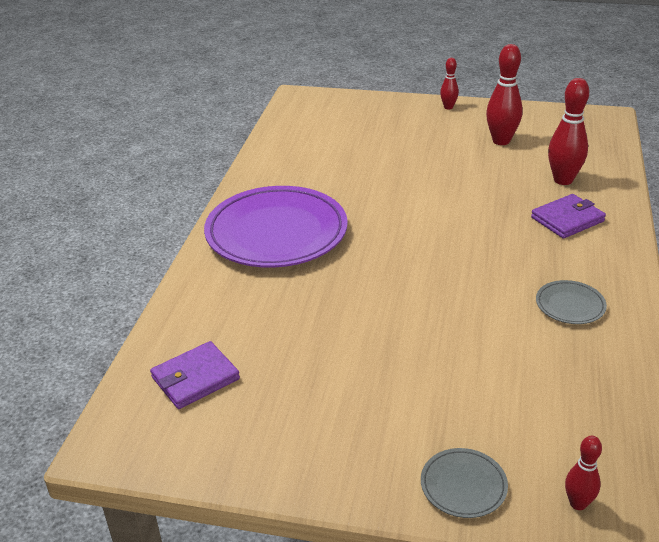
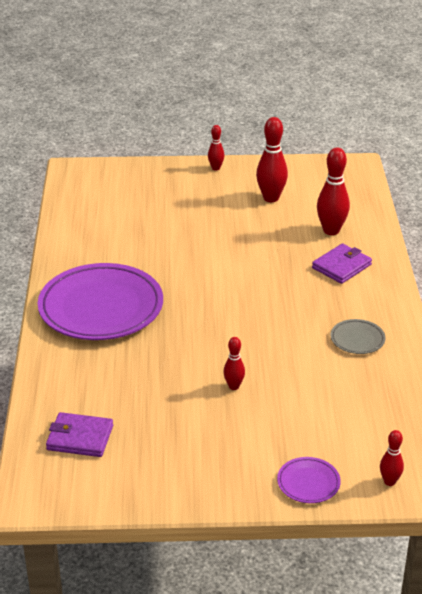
camera: 15 degrees left, 0 degrees up
(195, 378) = (80, 438): purple wallet -> purple wallet turned 60 degrees clockwise
(400, 342) = (234, 386): none -> red bowling pin
(463, 486) = (308, 483): grey plate -> purple plate

